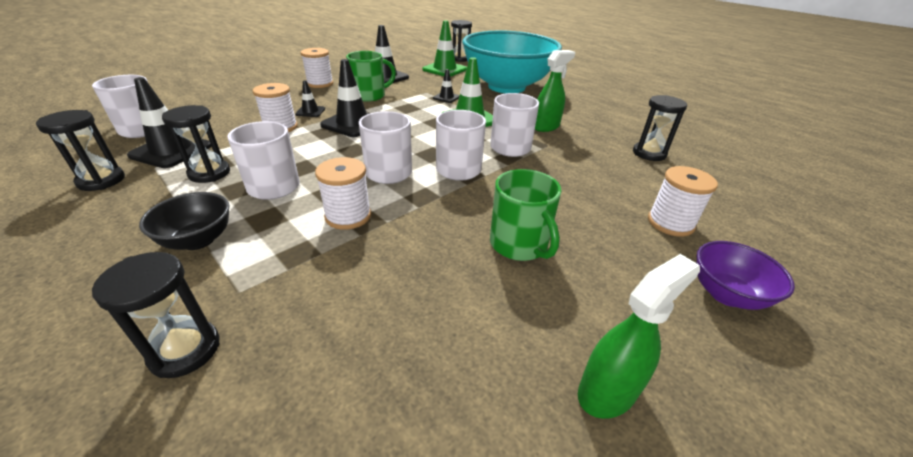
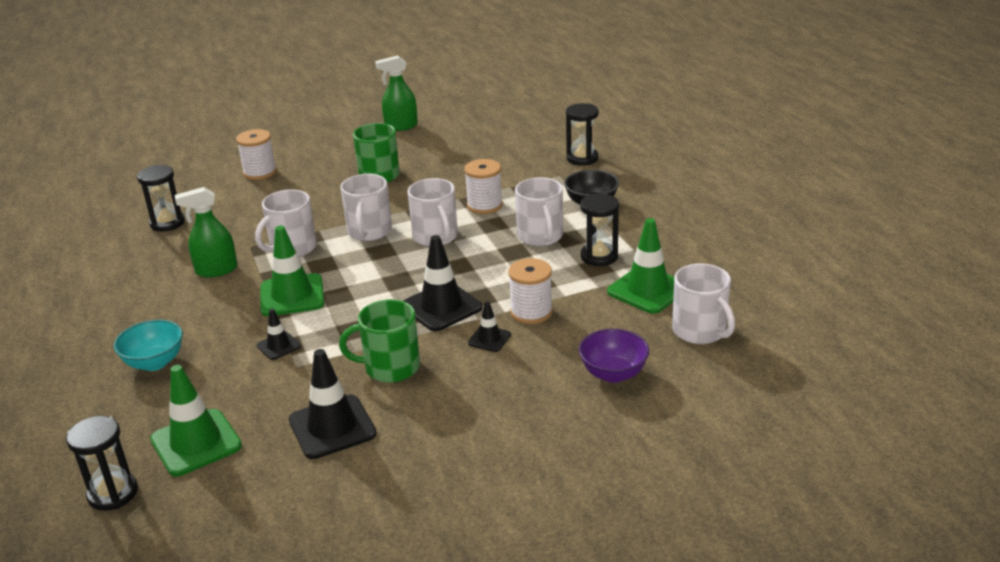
camera: 155 degrees left, 5 degrees down
(101, 180) = (694, 261): black hourglass -> none
(171, 151) = (647, 290): black traffic cone -> green traffic cone
(320, 84) = (458, 418): white spool -> none
(506, 87) = (154, 362): turquoise bowl -> turquoise bowl, size x0.40
(726, 294) = (294, 141): purple bowl -> purple bowl (613, 374)

